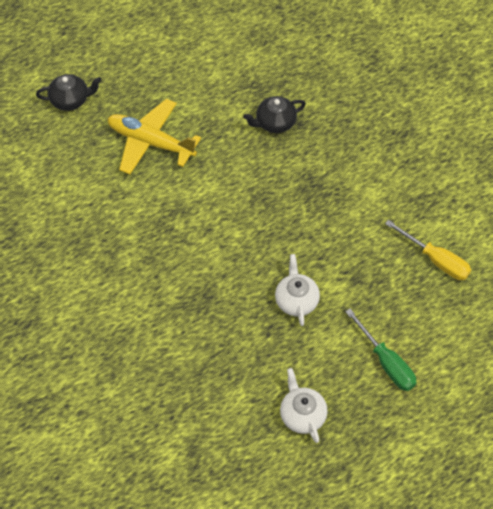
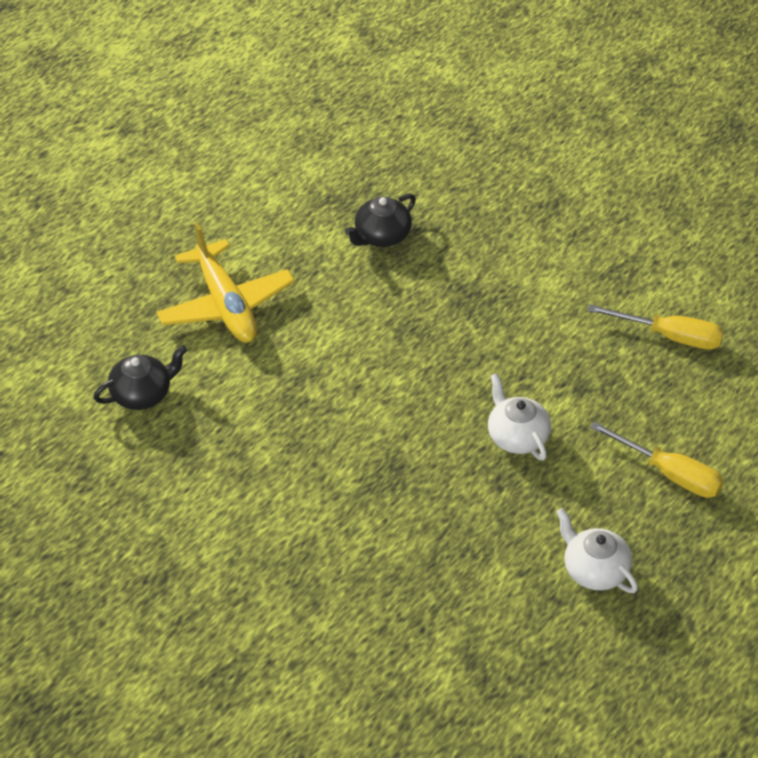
camera: 20 degrees left, 10 degrees down
(70, 100) = (88, 284): black teapot -> black teapot (143, 394)
(150, 142) = (226, 305): yellow plane -> yellow plane turned 120 degrees counterclockwise
(386, 362) = (670, 474): green screwdriver -> yellow screwdriver

